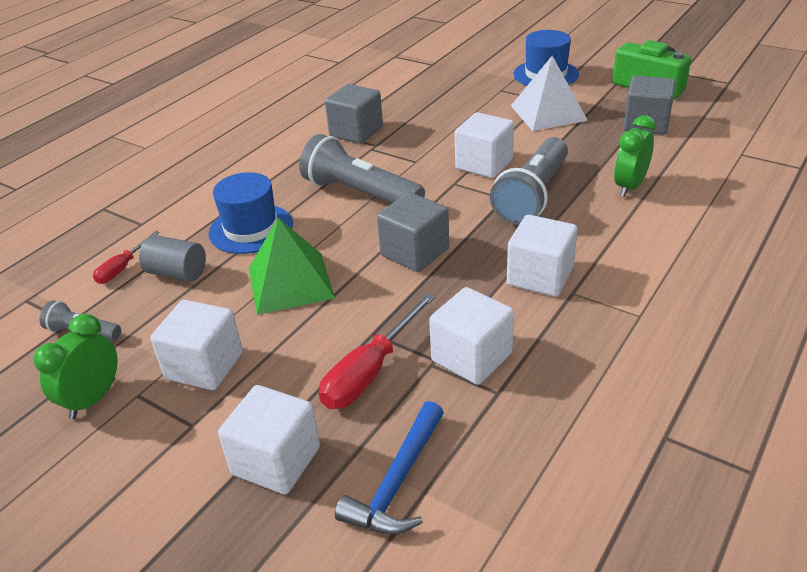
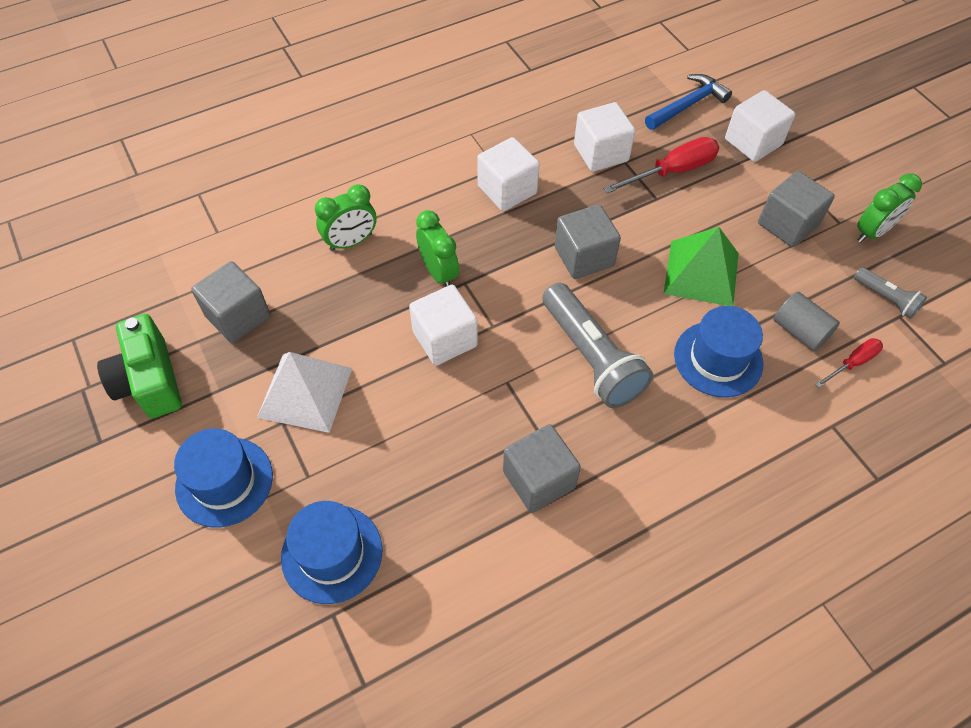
camera: 155 degrees left, 20 degrees up
(204, 366) = (787, 224): white cube -> grey cube
(454, 76) = (332, 553): none -> blue hat
(532, 195) = (439, 272): grey flashlight -> green clock

